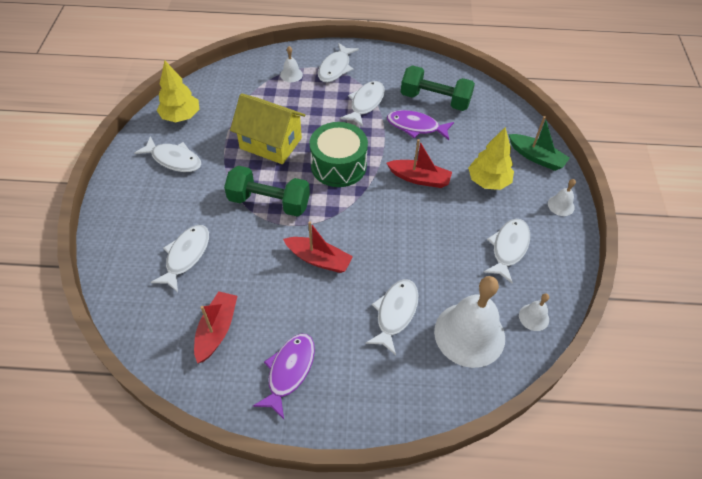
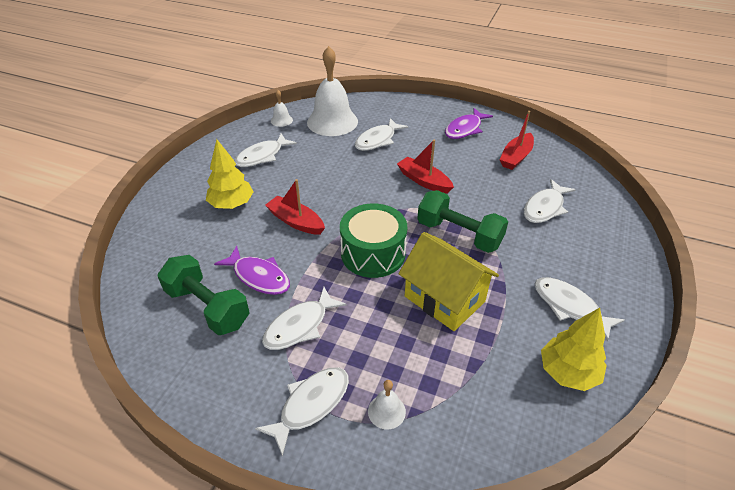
camera: 160 degrees left, 10 degrees down
(536, 157) = (163, 214): green boat -> none
(561, 205) = (188, 173): white bell -> none

